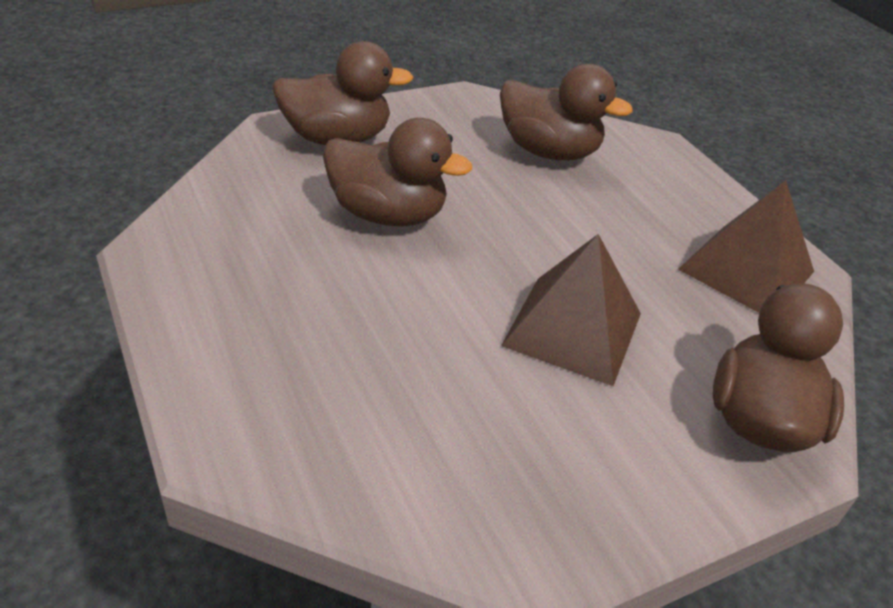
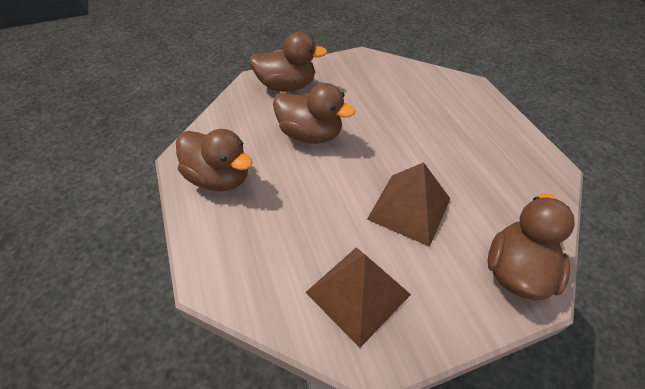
camera: 10 degrees right, 10 degrees up
(548, 151) = (406, 91): brown duck -> brown duck (219, 178)
(746, 270) = (517, 169): brown pyramid -> brown pyramid (358, 293)

